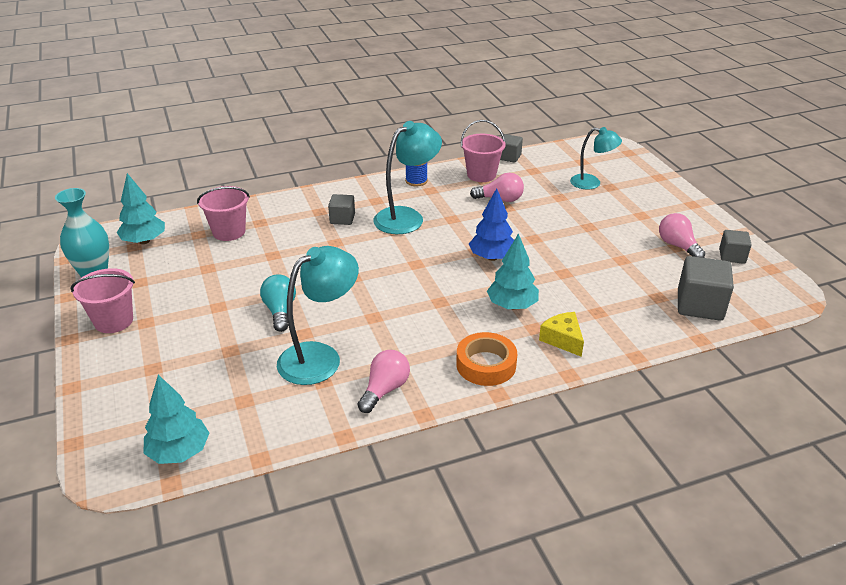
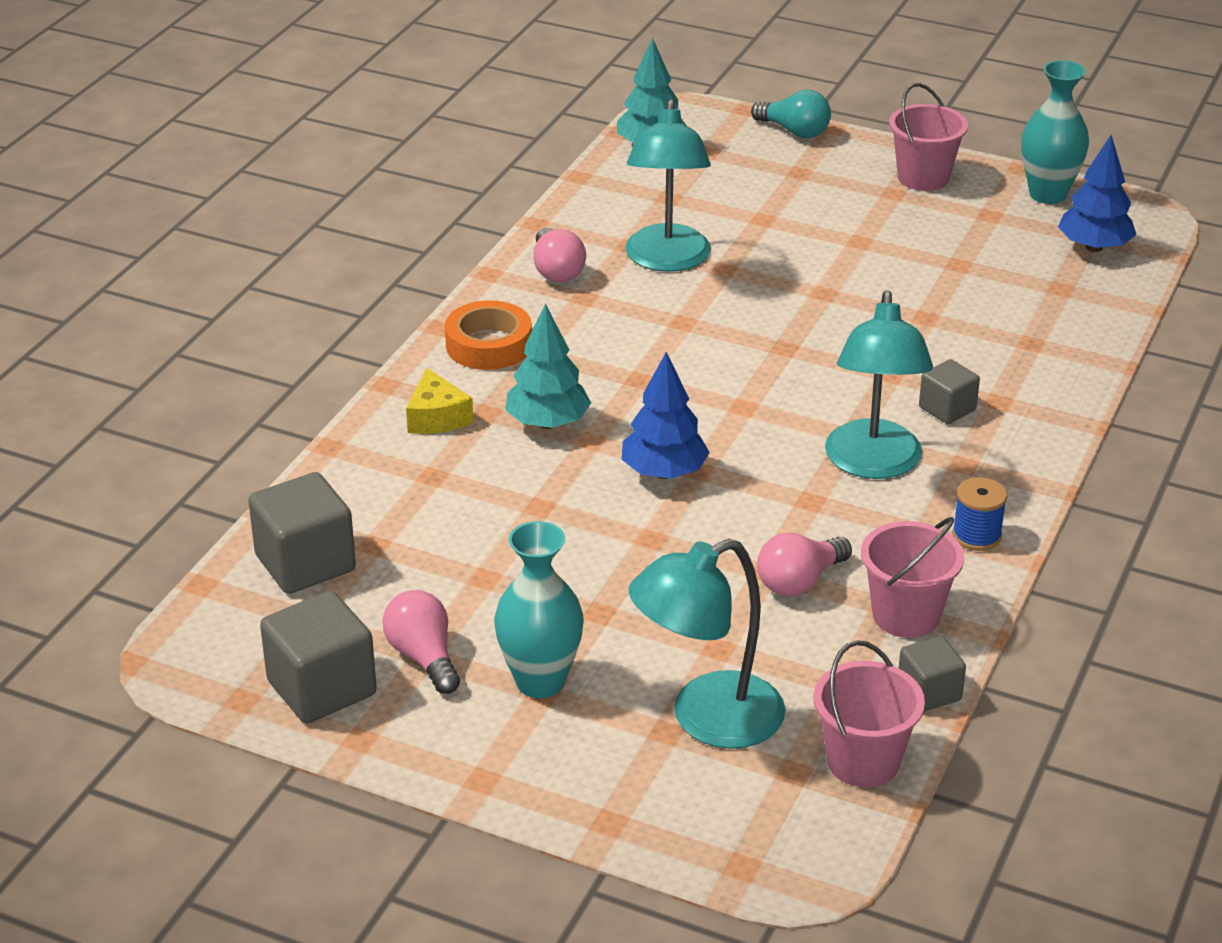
camera: 135 degrees right, 0 degrees up
(144, 241) = (1094, 247): turquoise tree -> blue tree
(229, 232) = (1035, 310): pink bucket -> pink bucket (863, 762)
(280, 311) = (789, 272): turquoise light bulb -> turquoise light bulb (794, 131)
(563, 339) = (437, 417): yellow cheese -> yellow cheese turned 60 degrees clockwise
(592, 183) = (707, 719): turquoise lamp -> turquoise lamp, size x1.55
(639, 218) = (540, 681): none -> turquoise vase
(678, 246) = (424, 657): pink light bulb -> pink light bulb turned 135 degrees counterclockwise
(732, 256) = (322, 688): grey cube -> grey cube, size x1.70

